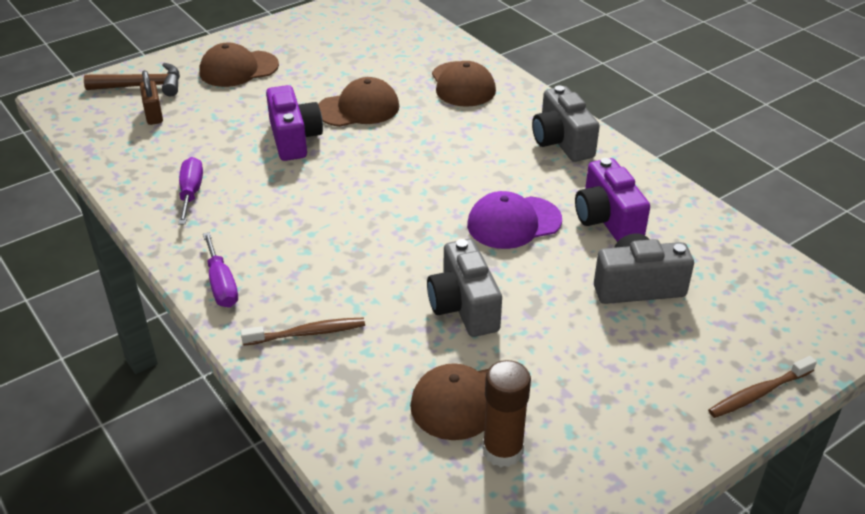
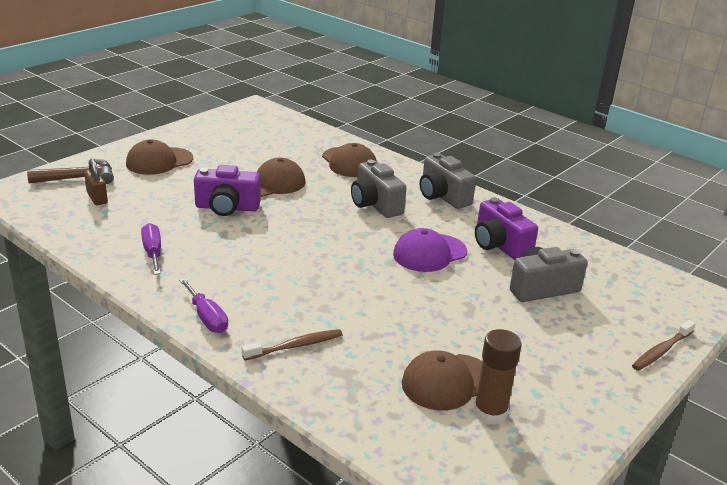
camera: 15 degrees left, 10 degrees down
(294, 139) = (227, 208): purple camera -> purple camera turned 120 degrees clockwise
(463, 306) = (415, 314): grey camera -> grey camera (375, 204)

